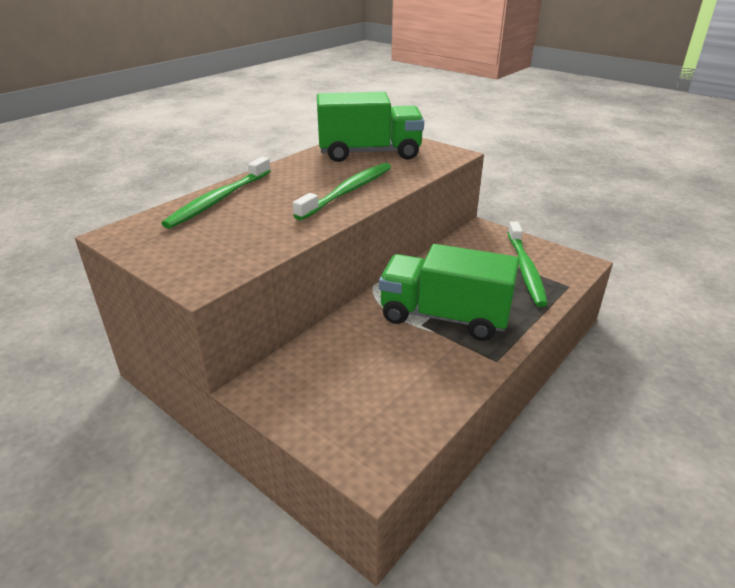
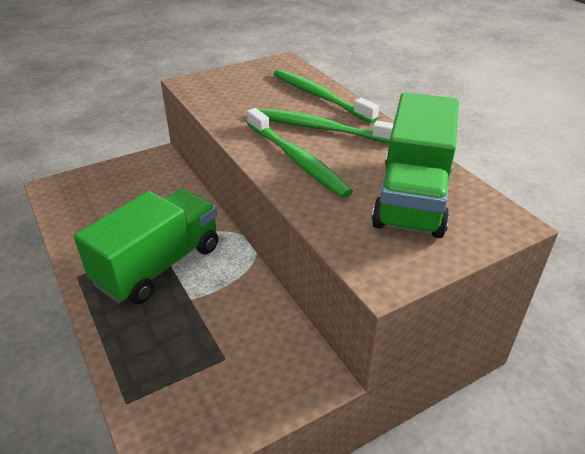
camera: 110 degrees right, 5 degrees up
(525, 269) = (190, 375): green toothbrush -> green toothbrush (319, 128)

